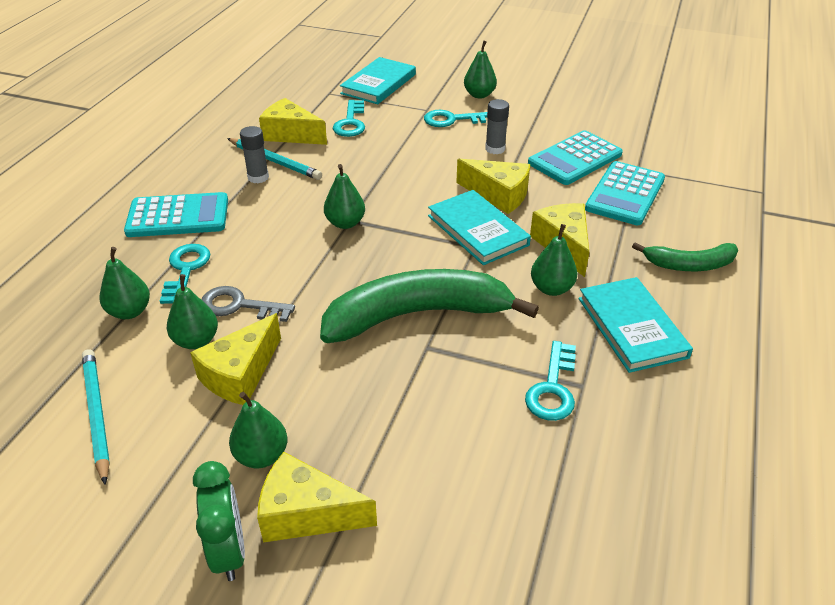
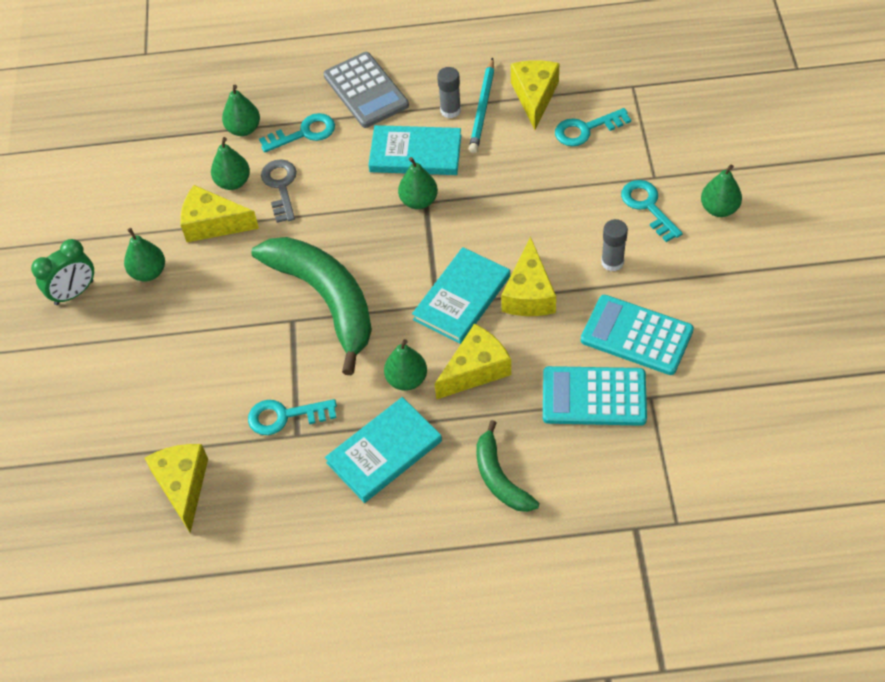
camera: 70 degrees right, 15 degrees up
(97, 414) = (145, 170): turquoise pencil -> none
(178, 216) = (366, 91): turquoise calculator -> grey calculator
(306, 513) = (114, 317): yellow cheese -> yellow cheese (183, 486)
(379, 84) = (681, 116): turquoise book -> turquoise book (415, 154)

